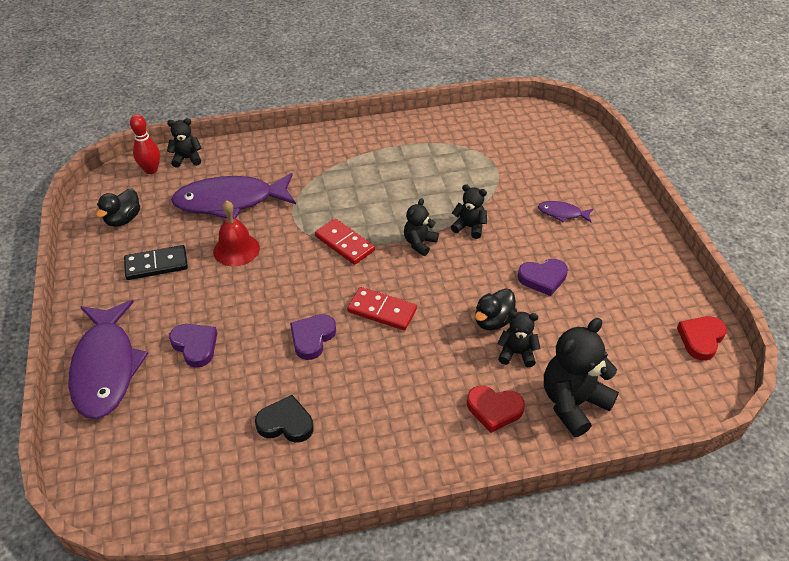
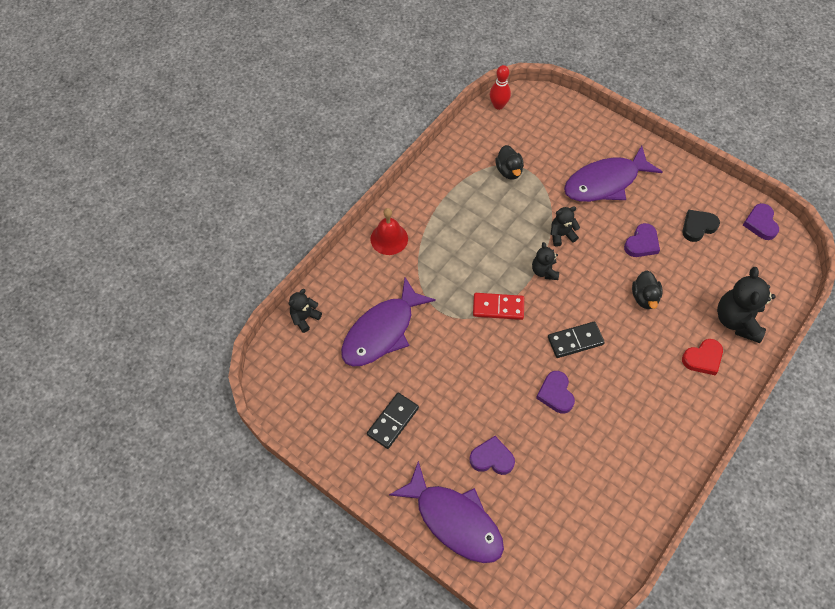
camera: 40 degrees left, 15 degrees up
(123, 219) = (322, 404): black duck -> black duck (509, 171)
(151, 170) = (289, 348): red bowling pin -> red bowling pin (498, 105)
(236, 249) = (433, 367): red bell -> red bell (389, 238)
(286, 423) = (604, 463): black heart -> black heart (698, 227)
(382, 311) = (575, 341): red domino -> black domino
(516, 353) = (678, 310): black teddy bear -> none
(562, 213) = (605, 182): purple fish -> purple fish, size x2.26
(701, 339) = (760, 223): red heart -> purple heart

